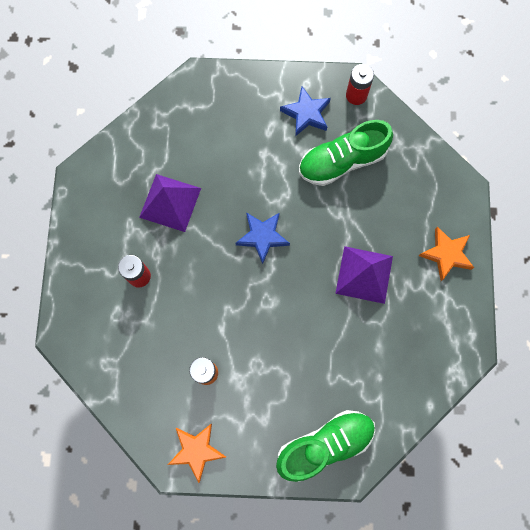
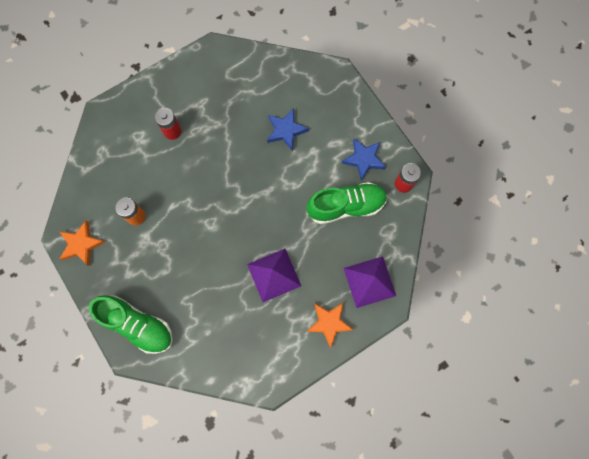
camera: 55 degrees right, 0 degrees up
(170, 202) = (235, 116): purple pyramid -> purple pyramid (369, 282)
(262, 237) = (253, 190): blue star -> blue star (286, 130)
(342, 161) = (346, 206): green shoe -> green shoe turned 135 degrees clockwise

